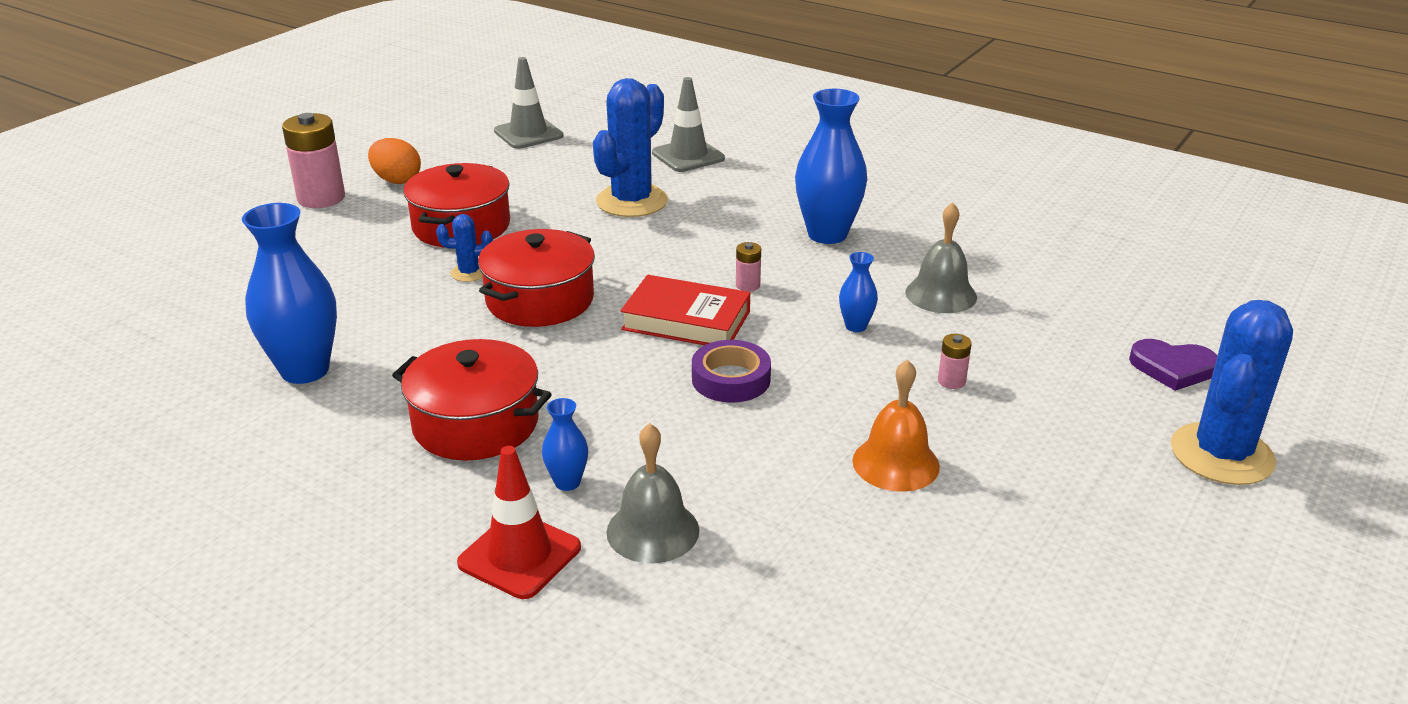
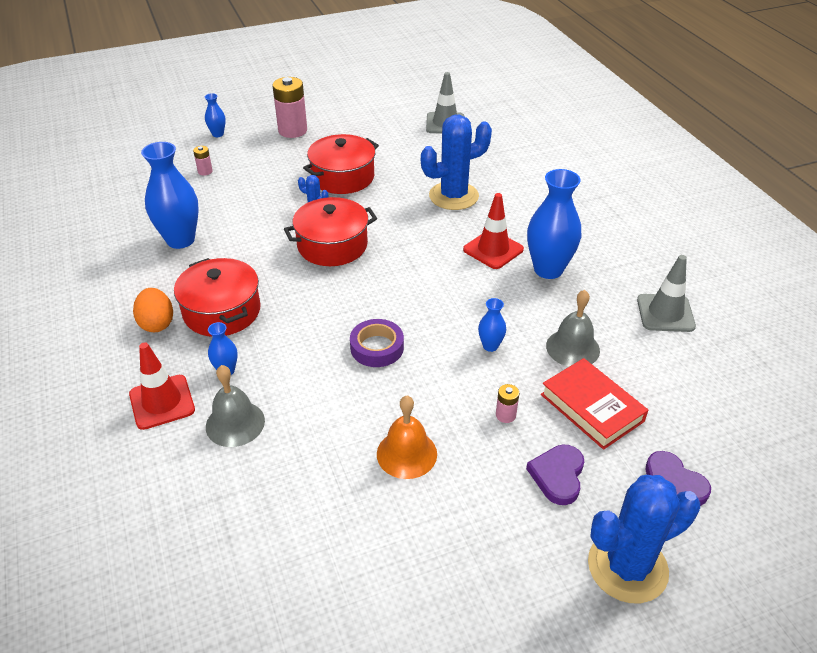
camera: 35 degrees right, 10 degrees up
(205, 234) = (218, 134): none -> blue vase
(397, 180) = (341, 132): orange egg -> orange egg (157, 323)
(686, 320) = (395, 295): red book -> red book (592, 407)
(688, 156) = (523, 174): grey traffic cone -> grey traffic cone (665, 313)
(744, 237) = (493, 249): none -> red traffic cone
(748, 285) = (457, 286): pink battery -> pink battery (205, 171)
(1068, 410) = (558, 476): none -> purple heart

